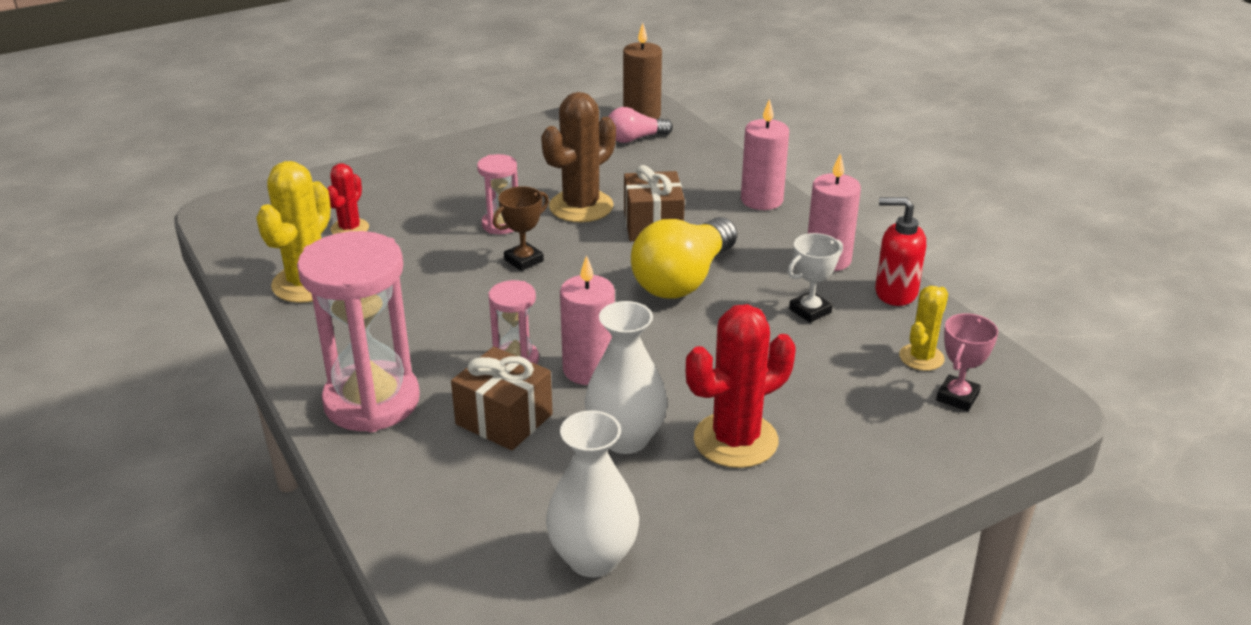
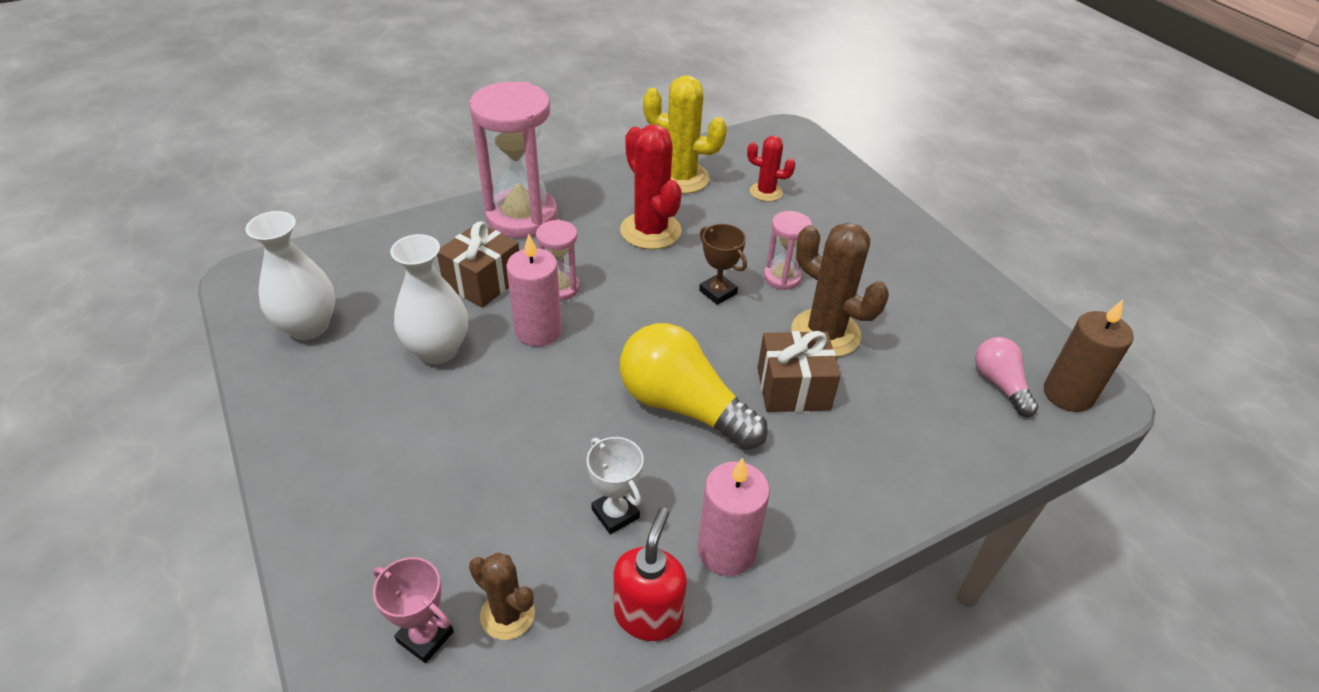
camera: 90 degrees right, 10 degrees up
(735, 440) = (413, 423): red cactus -> red cactus (650, 231)
(761, 200) = (868, 498): pink candle -> none
(921, 357) = (507, 614): yellow cactus -> brown cactus

